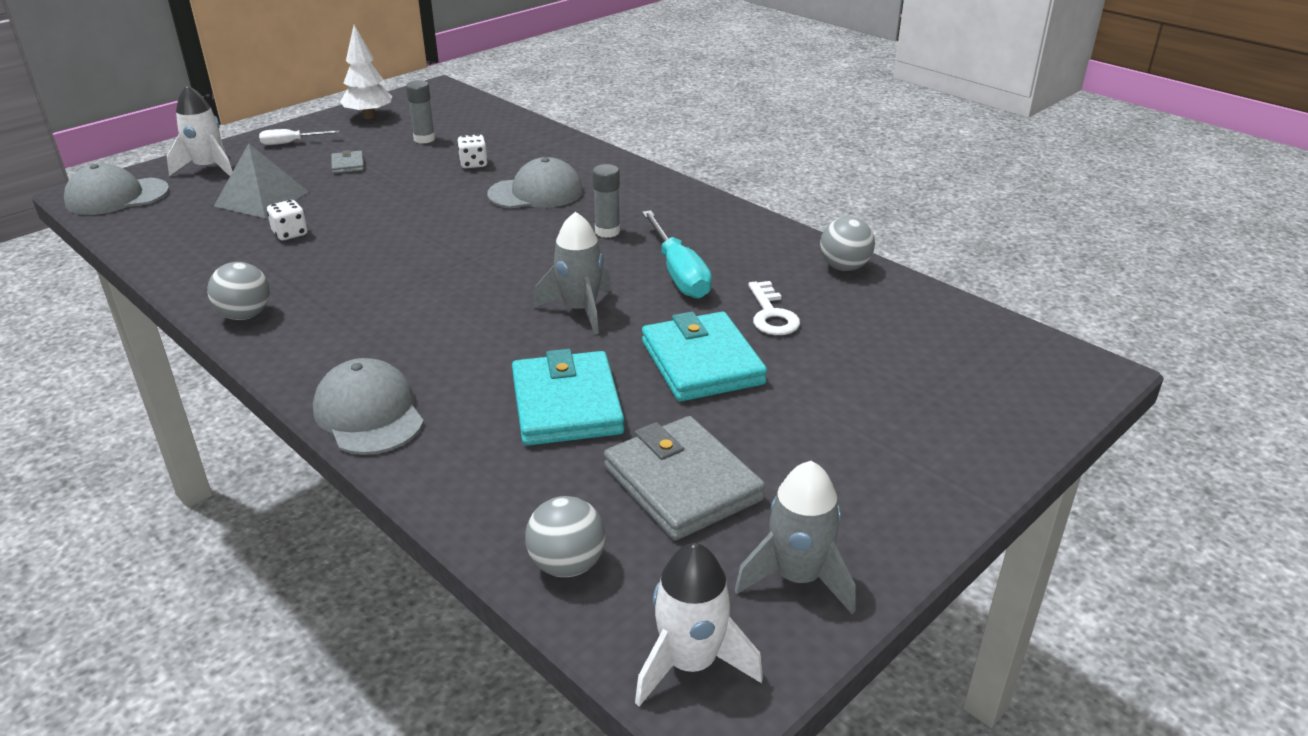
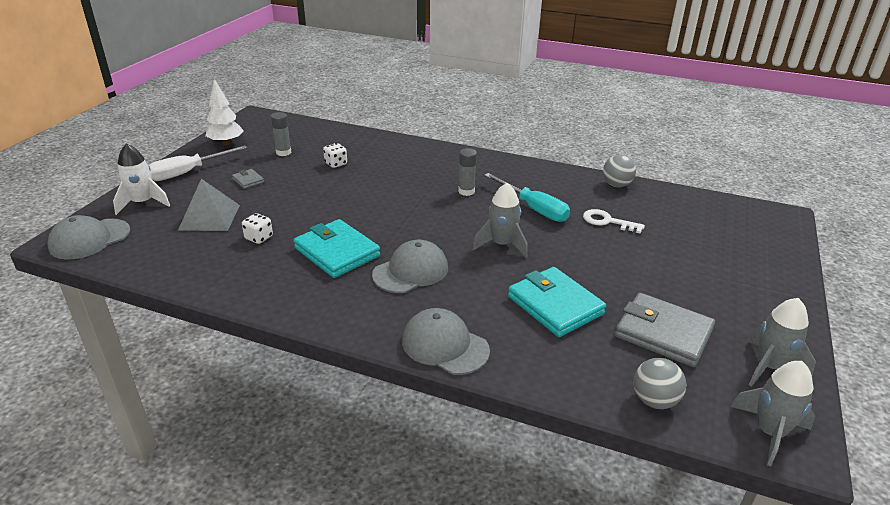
camera: 25 degrees left, 0 degrees up
(245, 315) = (289, 302): grey ball -> none
(291, 143) = (188, 172): white screwdriver -> white screwdriver, size x1.76
(536, 193) = (397, 175): grey cap -> grey cap (411, 271)
(690, 663) = (769, 432): white rocket -> grey rocket
(702, 362) = (601, 259): turquoise wallet -> turquoise wallet (337, 252)
(771, 314) = (607, 221): white key -> white key turned 150 degrees clockwise

